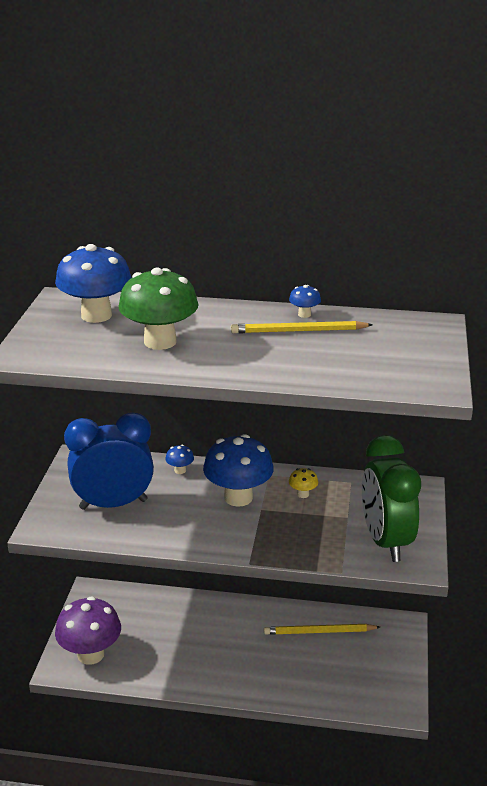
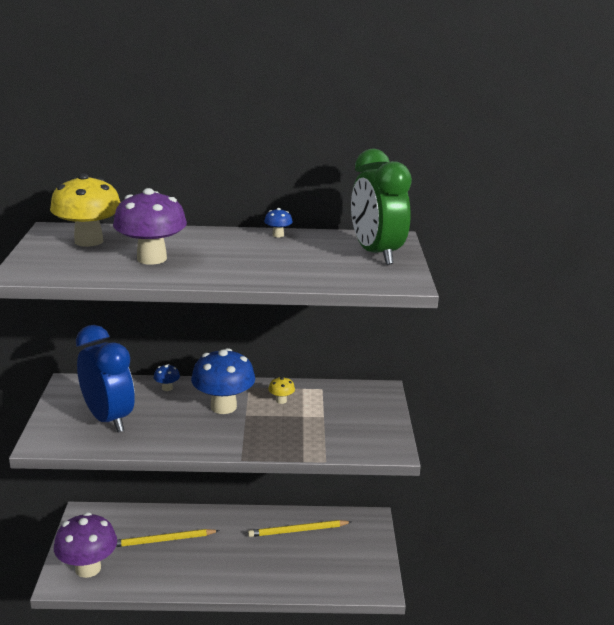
camera: 10 degrees left, 5 degrees down
(96, 315) = (89, 241): blue mushroom -> yellow mushroom
(113, 504) = (108, 419): blue clock -> blue clock turned 75 degrees clockwise
(160, 342) = (152, 258): green mushroom -> purple mushroom
(298, 331) = (275, 247): yellow pencil -> yellow pencil (163, 540)
(386, 541) = (360, 433): green clock -> green clock (376, 254)

